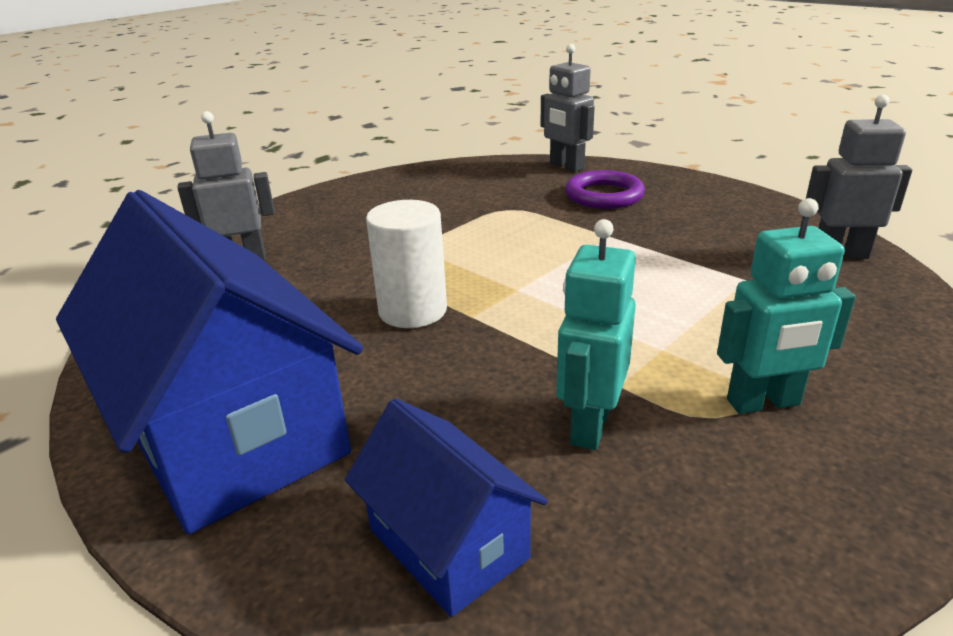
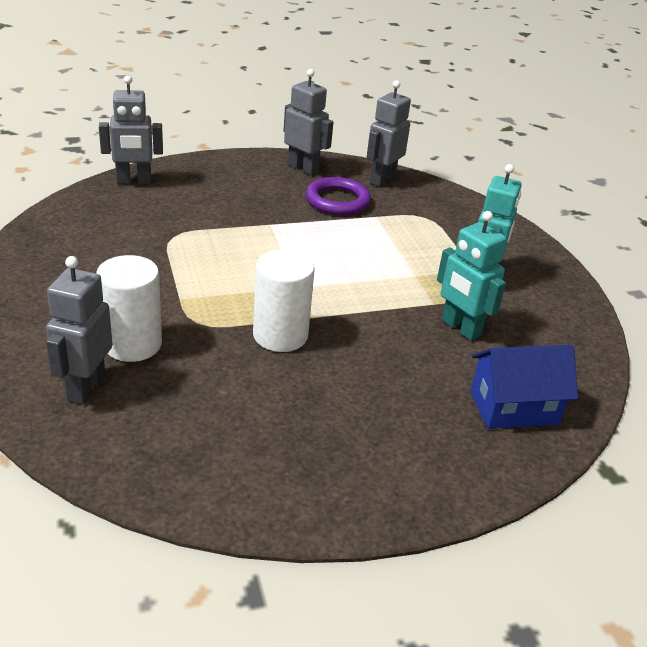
camera: 65 degrees left, 5 degrees up
(231, 432) = (355, 458): blue house -> none
(319, 255) = (132, 344): none -> white cylinder
(604, 195) = (208, 195): purple ring -> purple ring (337, 201)
(754, 211) = (303, 168): none -> grey robot

